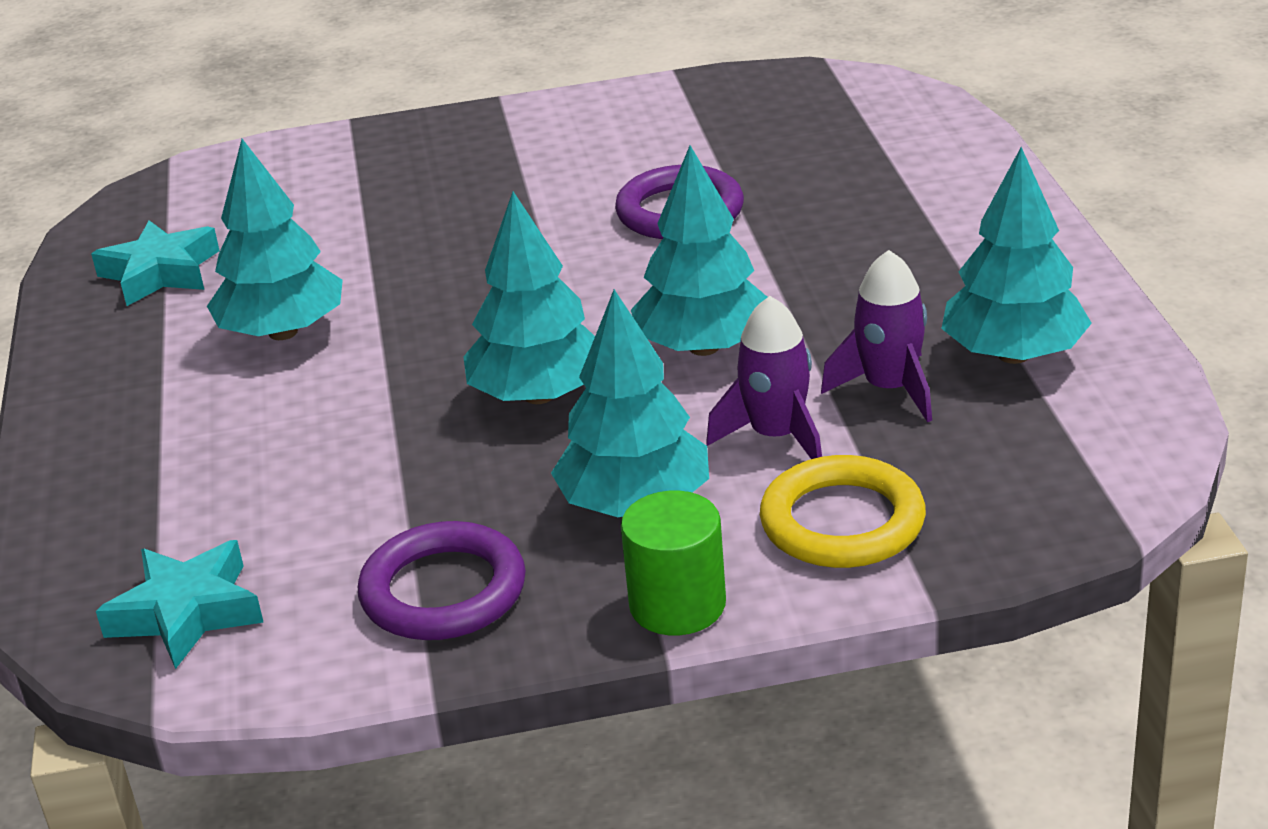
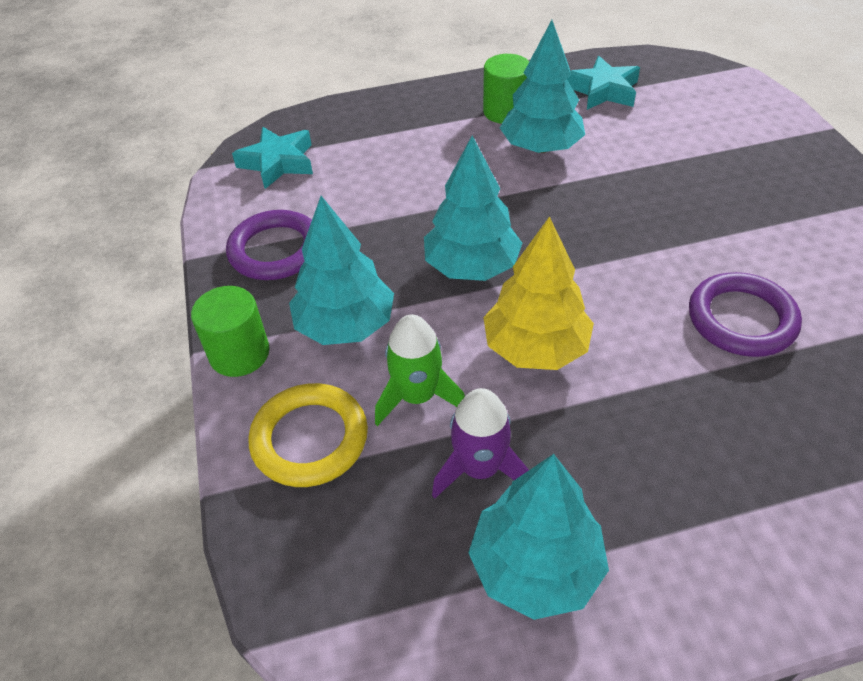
camera: 85 degrees right, 15 degrees up
(165, 363) = (505, 111): none -> green cylinder
(704, 347) = (536, 348): turquoise tree -> yellow tree
(776, 436) = (417, 396): purple rocket -> green rocket

